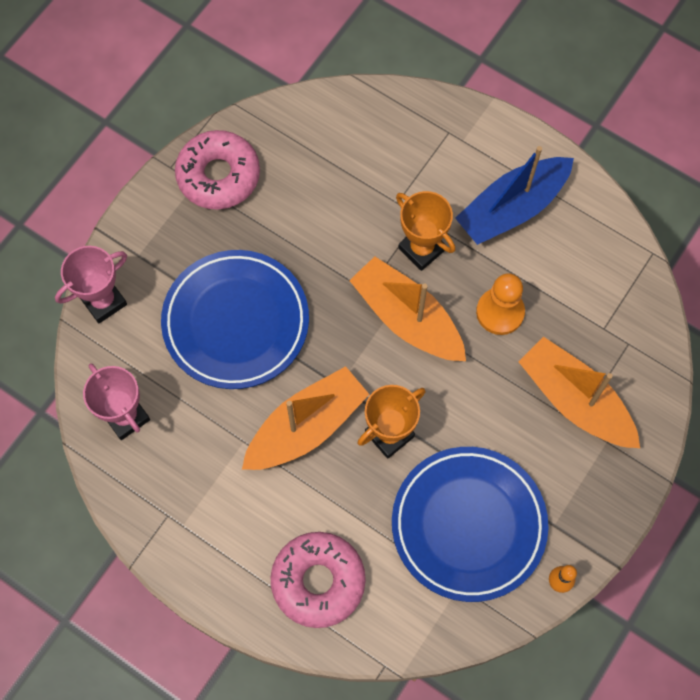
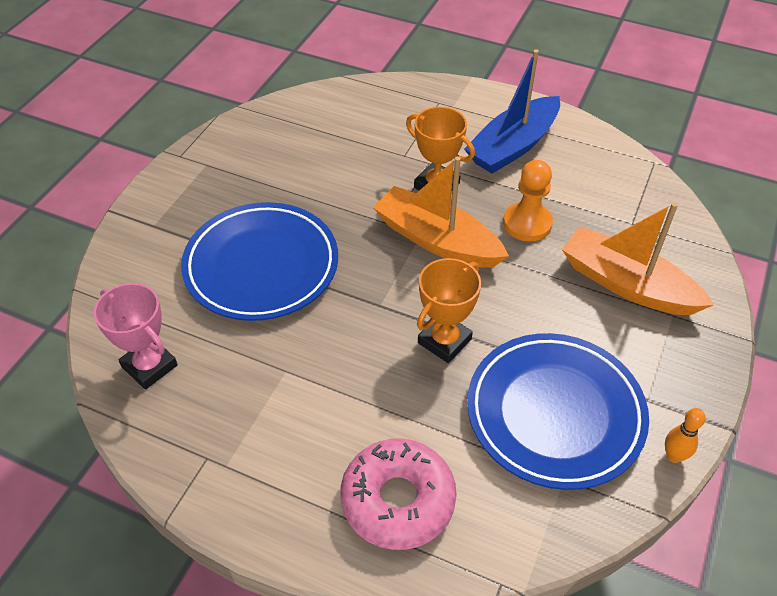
camera: 10 degrees left, 20 degrees down
(103, 301) = (119, 267): pink trophy -> none
(218, 176) = (228, 156): pink donut -> none
(306, 427) = (353, 347): orange boat -> none

